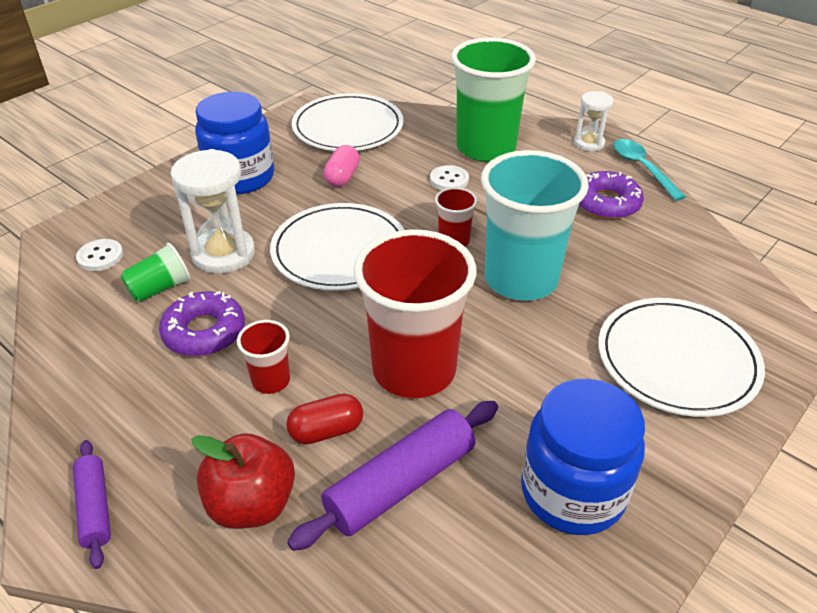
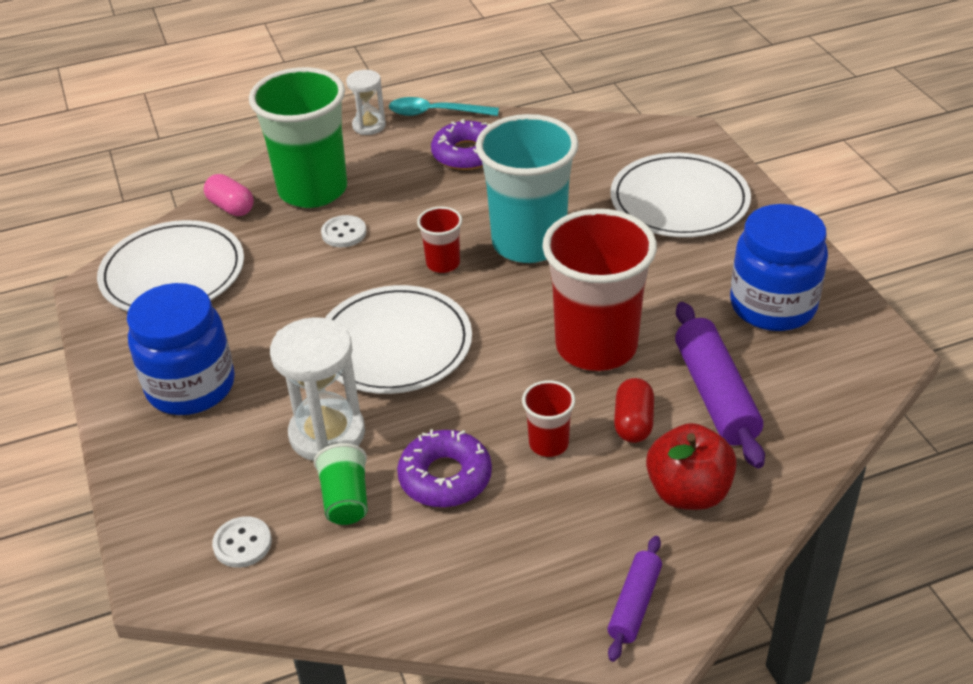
camera: 60 degrees left, 0 degrees up
(95, 508) = (634, 604): purple rolling pin -> purple rolling pin turned 75 degrees counterclockwise
(342, 177) = (268, 306): pink capsule -> pink capsule (231, 207)

